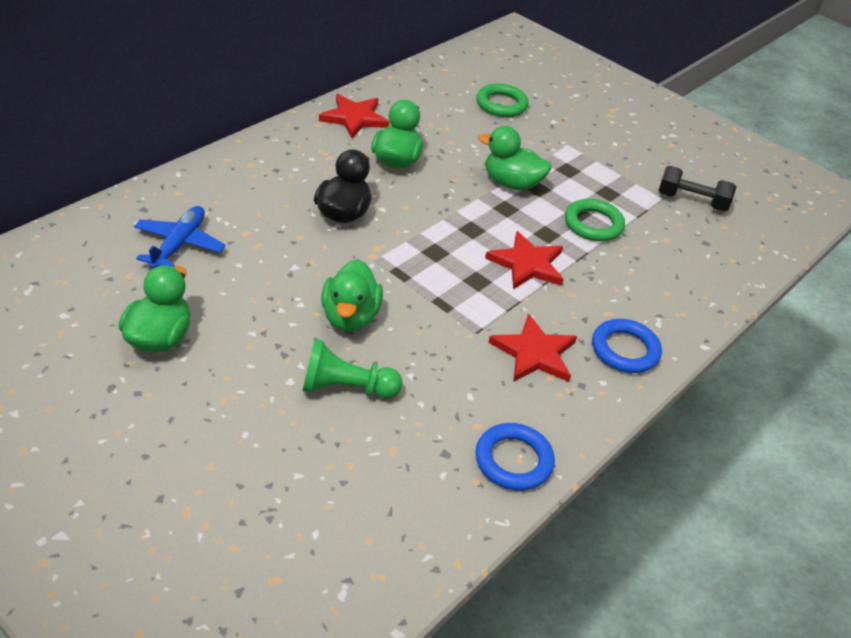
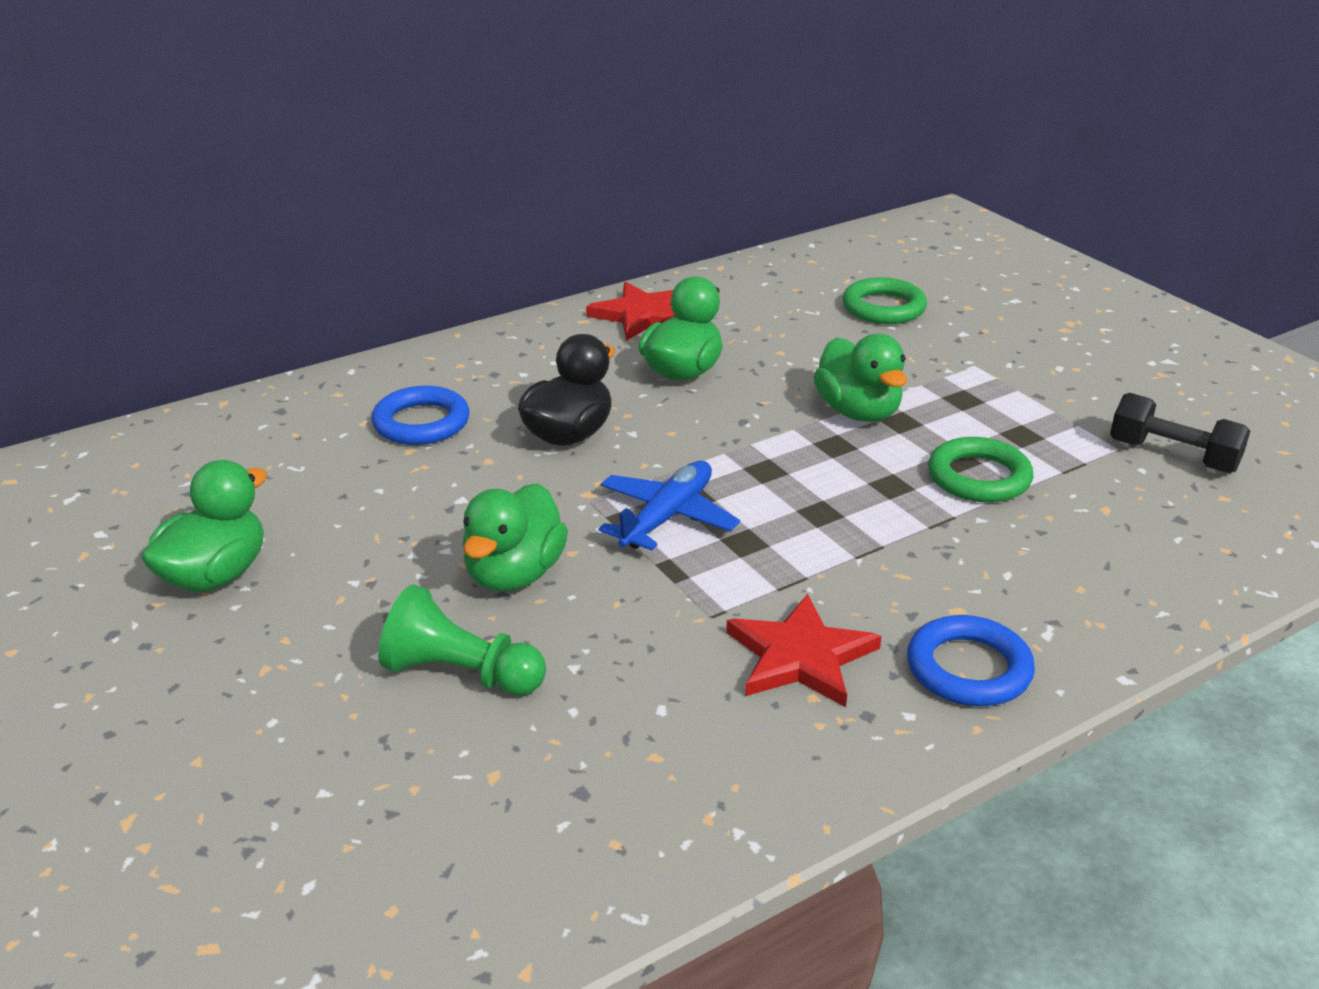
camera: 20 degrees right, 10 degrees down
(179, 244) = (307, 457): blue plane -> blue plane (667, 517)
(511, 183) = (858, 412): green duck -> green duck turned 150 degrees counterclockwise
(513, 460) = (696, 819): blue ring -> blue ring (421, 423)
(527, 264) = (840, 525): red star -> none

